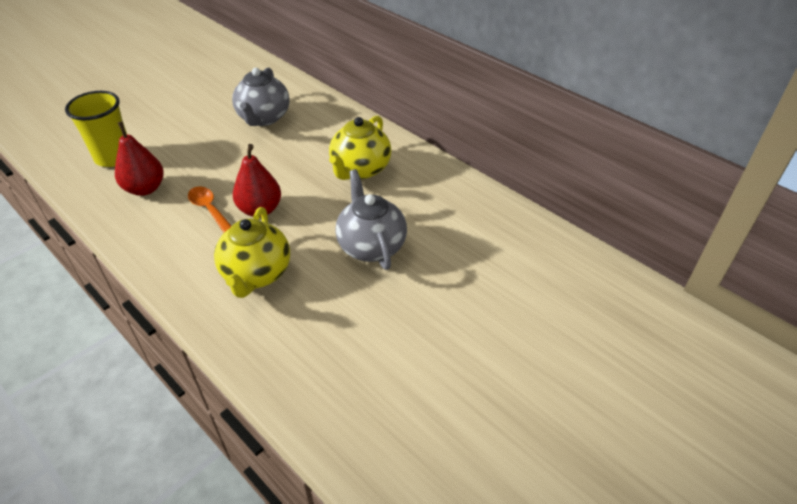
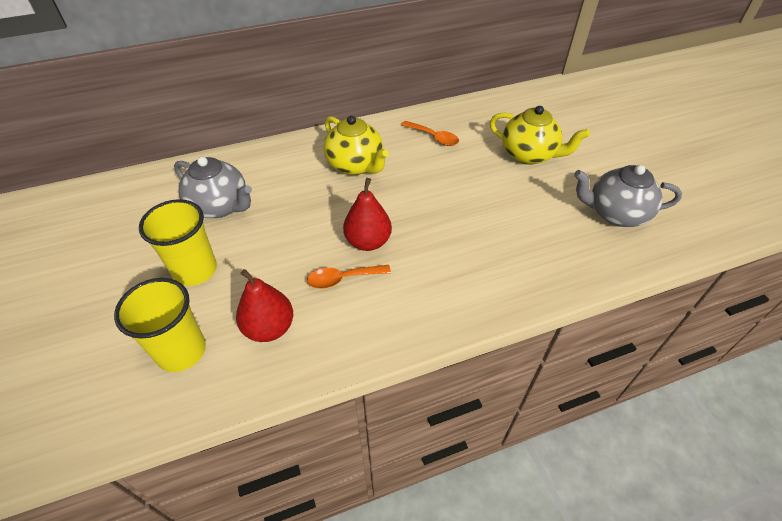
camera: 65 degrees left, 5 degrees up
(190, 133) = (195, 270): none -> yellow cup
(256, 274) = (454, 263): yellow teapot -> yellow teapot (529, 155)
(371, 246) = (456, 186): grey teapot -> grey teapot (615, 214)
(442, 207) = (433, 137): none -> orange spoon

